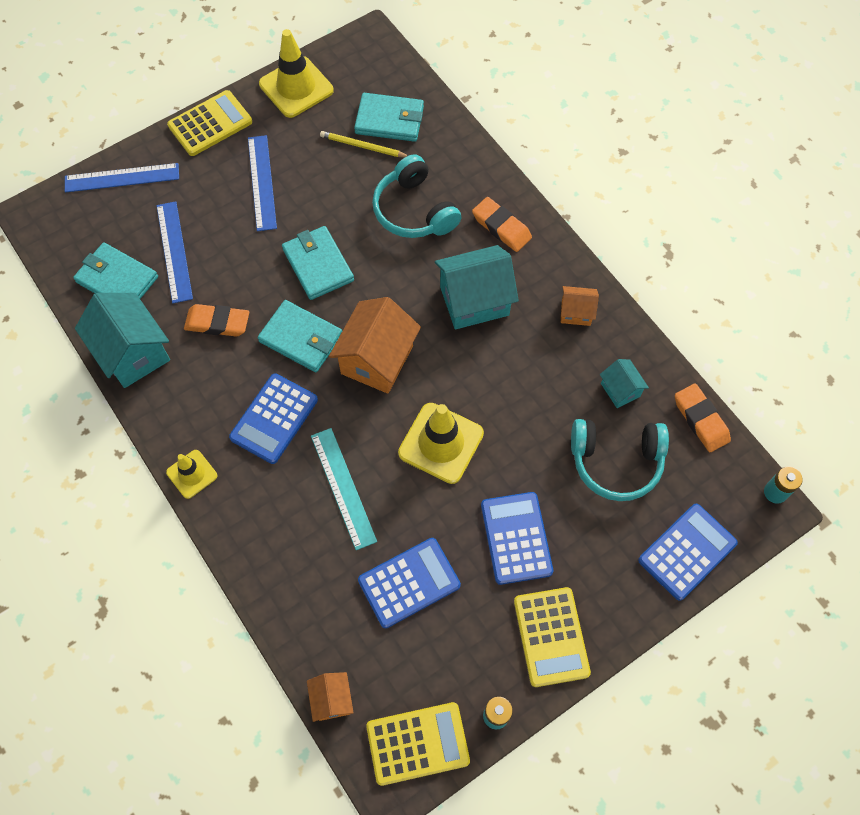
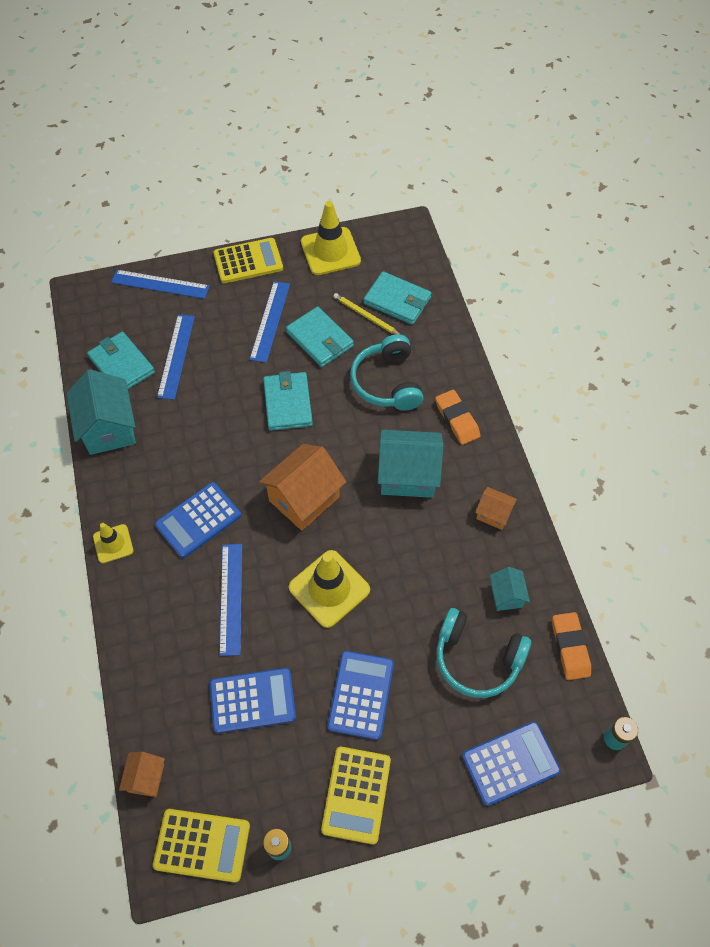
camera: 20 degrees right, 5 degrees down
(217, 323) = (186, 425): orange eraser -> none
(301, 338) = (249, 460): turquoise wallet -> turquoise wallet (320, 339)
(343, 488) = (230, 598): turquoise ruler -> blue ruler

